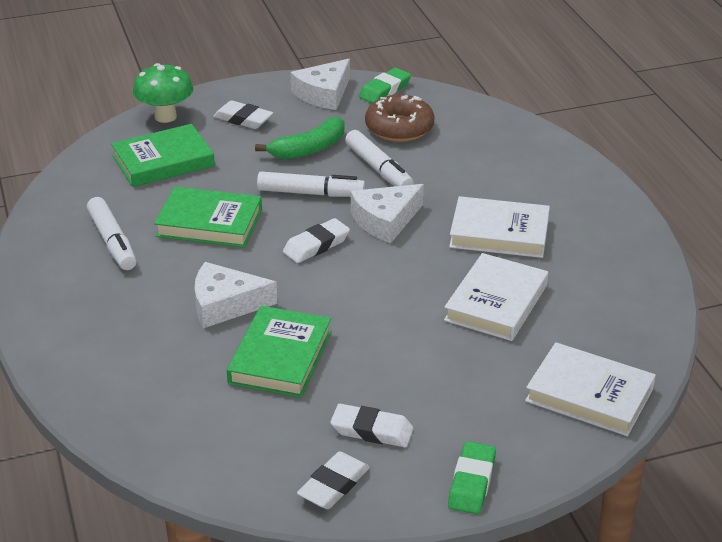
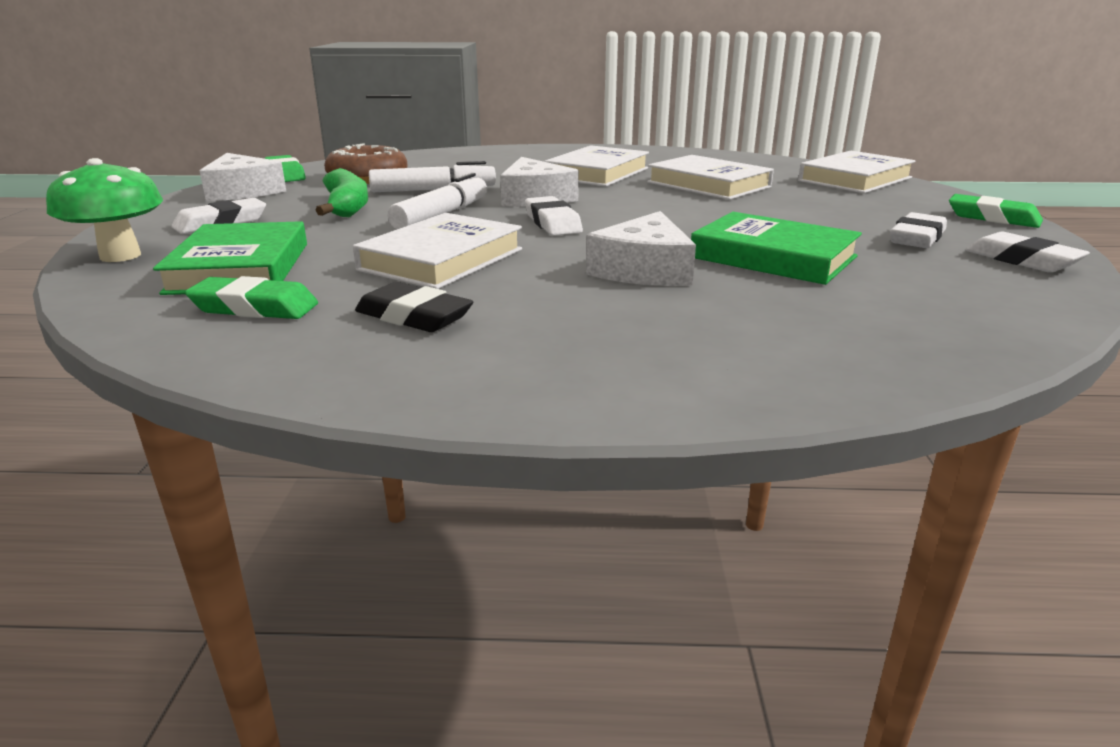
camera: 70 degrees left, 10 degrees down
(106, 190) = (254, 308): none -> green eraser
(112, 242) = (414, 317): white marker -> black eraser
(209, 223) = (442, 259): green book -> white book

